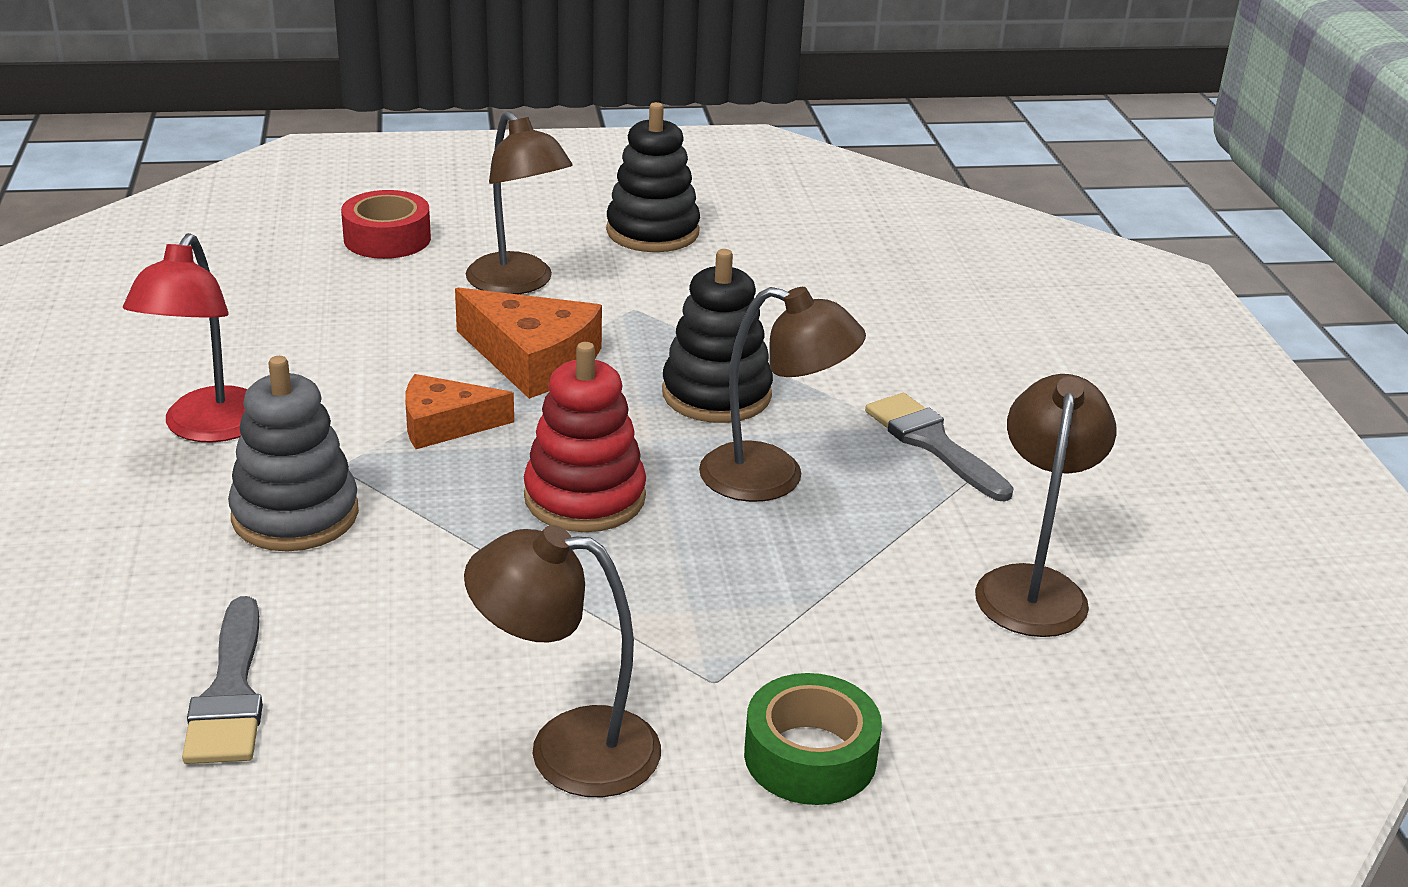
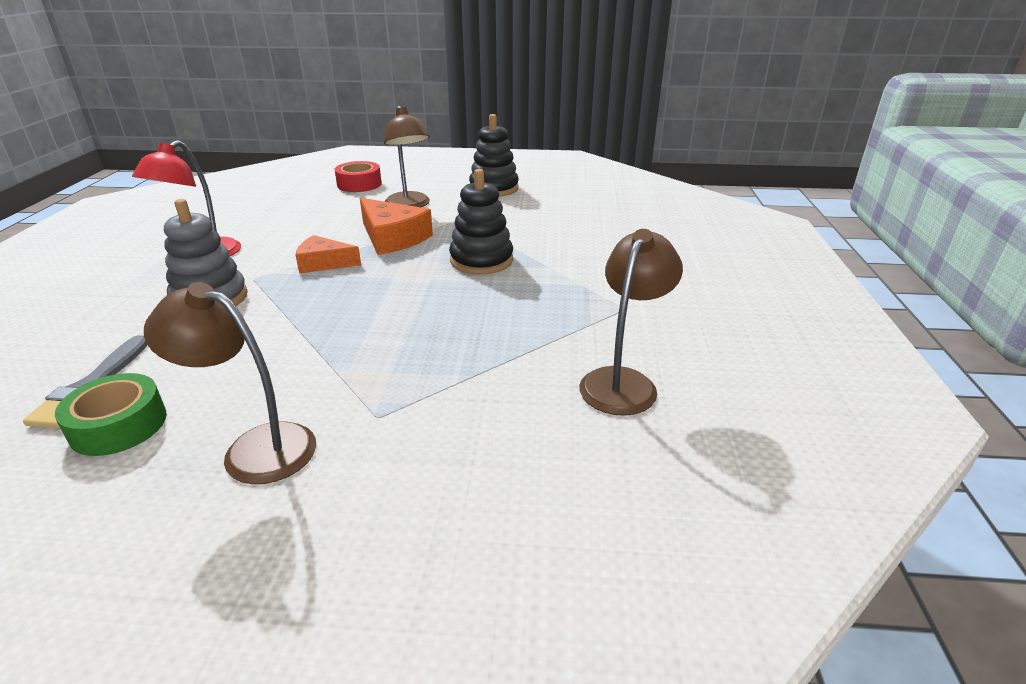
camera: 15 degrees right, 0 degrees up
(585, 497) = (372, 304): red stacking toy -> none
(773, 478) = (488, 304): brown lamp -> none
(810, 756) = (409, 475): green tape -> green tape (119, 425)
(932, 443) = (596, 294): grey brush -> none

